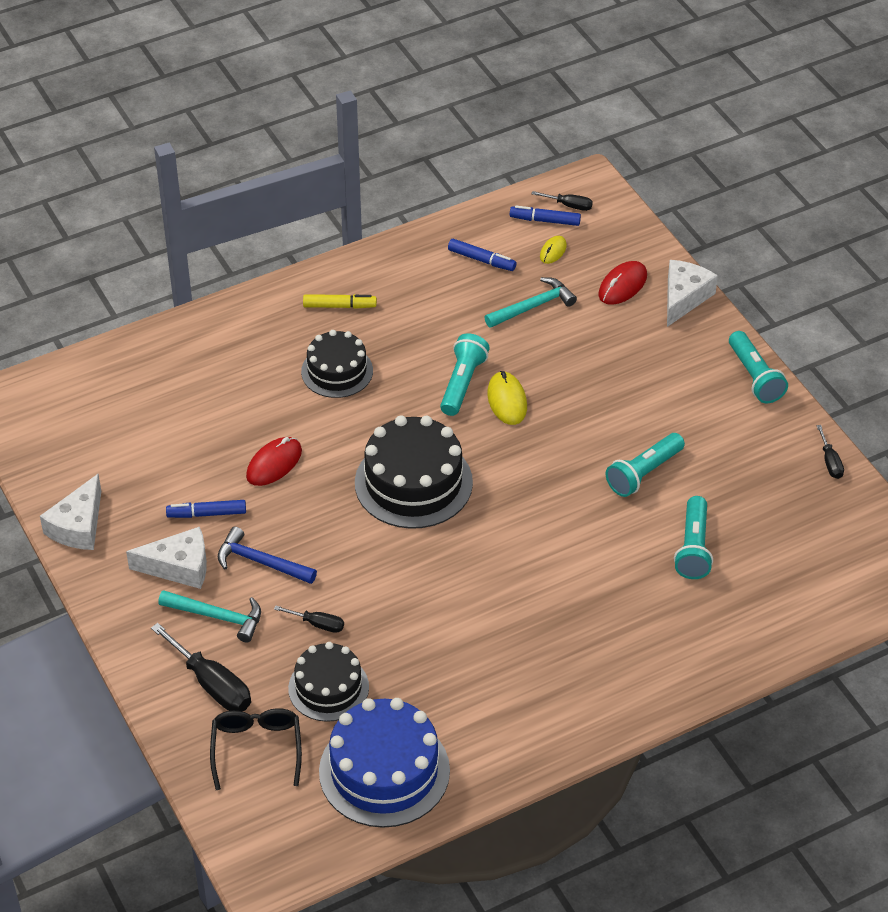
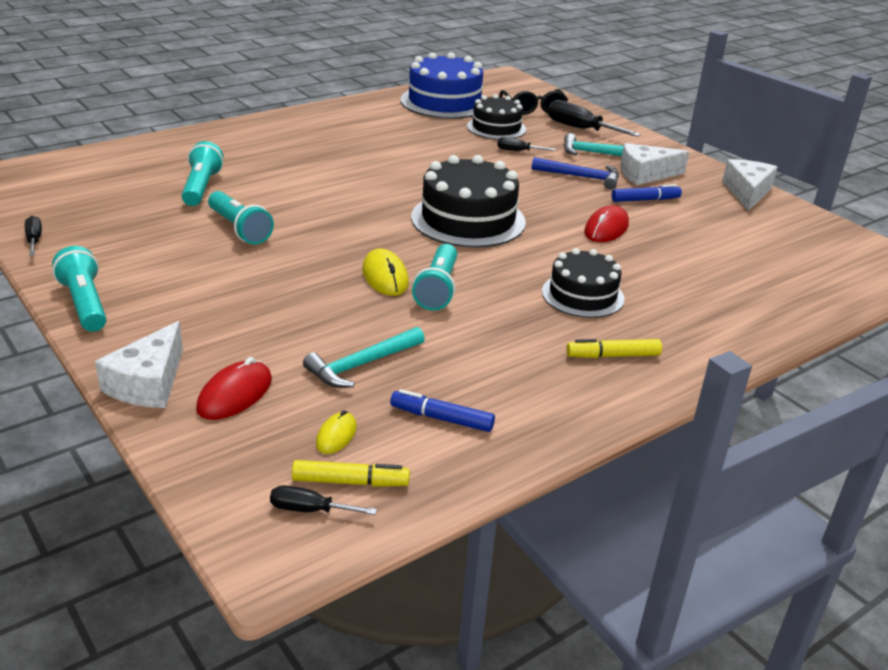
camera: 170 degrees right, 15 degrees down
(545, 220) = (350, 482): blue marker -> yellow marker
(643, 473) = (239, 229): turquoise flashlight -> turquoise flashlight turned 105 degrees clockwise

